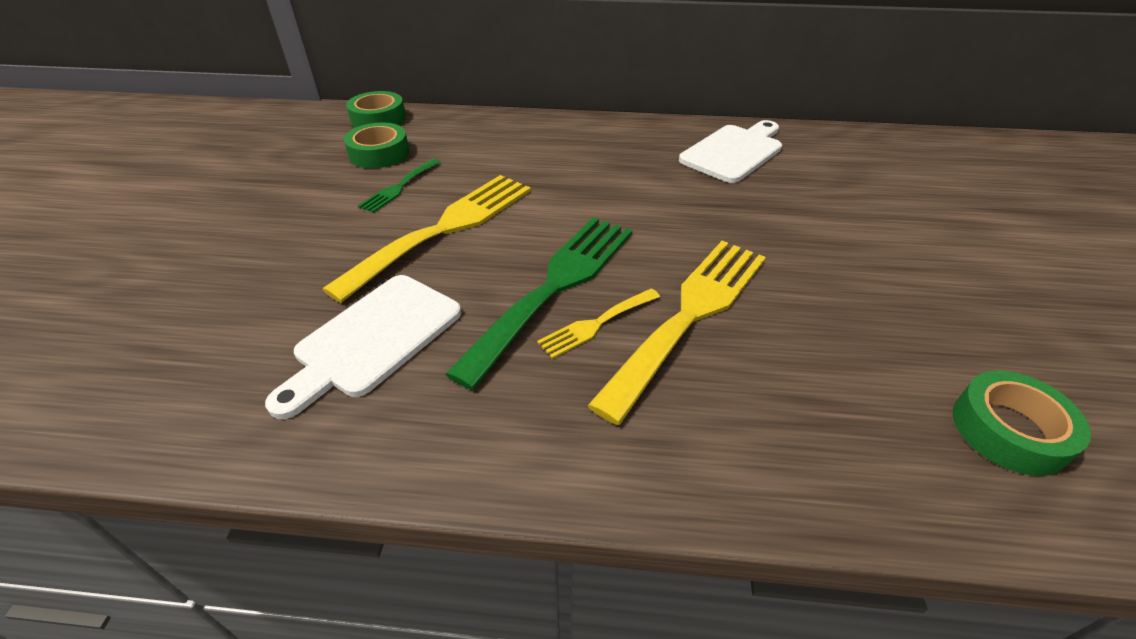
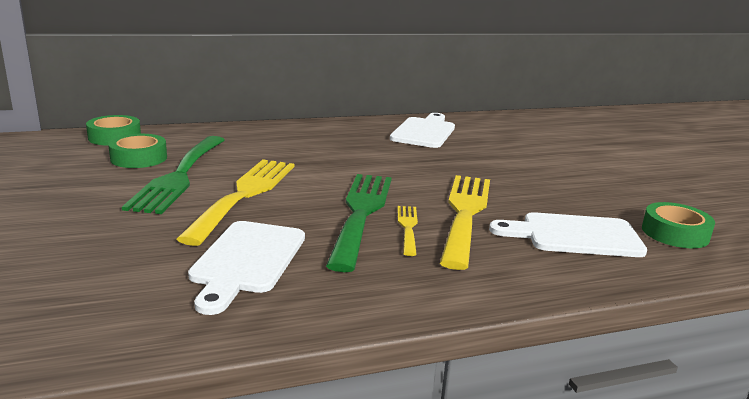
camera: 25 degrees left, 20 degrees down
(399, 187) = (179, 176): green fork -> green fork, size x2.08
(596, 324) = (408, 227): yellow fork -> yellow fork turned 150 degrees clockwise
(826, 395) = (574, 235): none -> white cutting board

